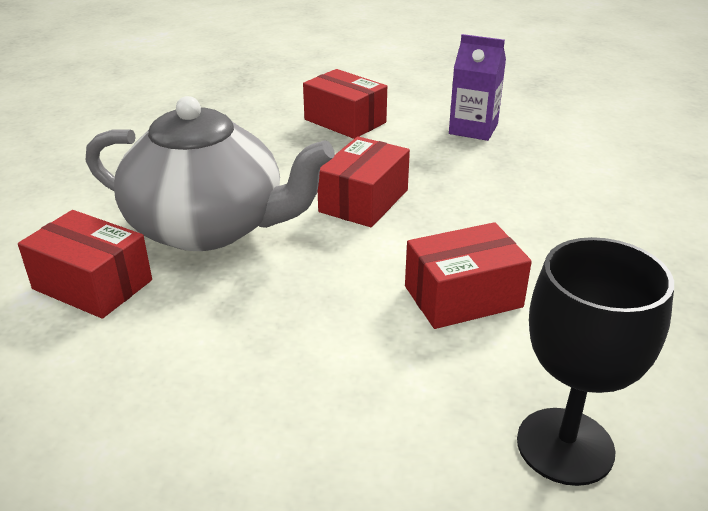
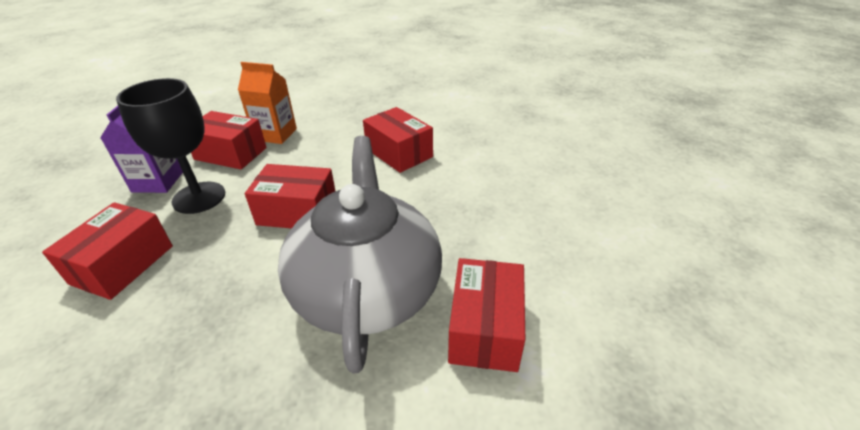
camera: 110 degrees left, 5 degrees up
(518, 166) = (230, 153): none -> red box
(562, 198) = (275, 134): none -> orange carton
(565, 446) = (484, 118): black goblet -> black goblet (199, 197)

